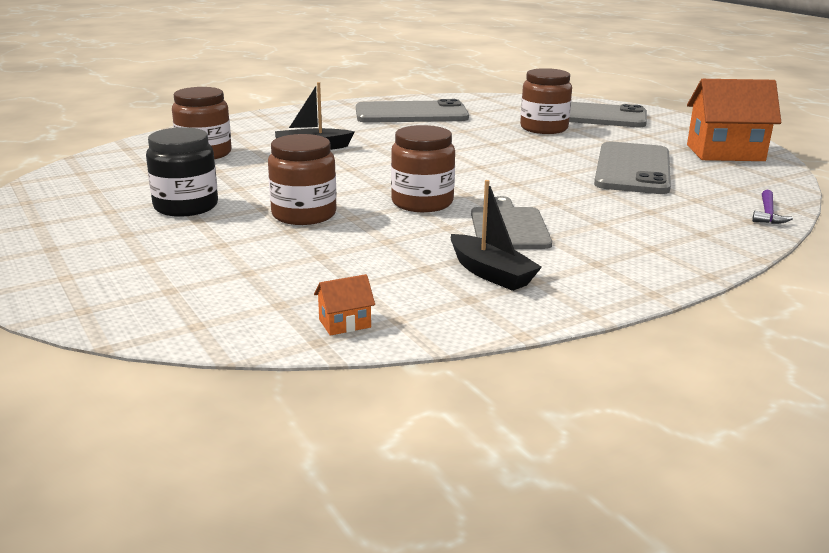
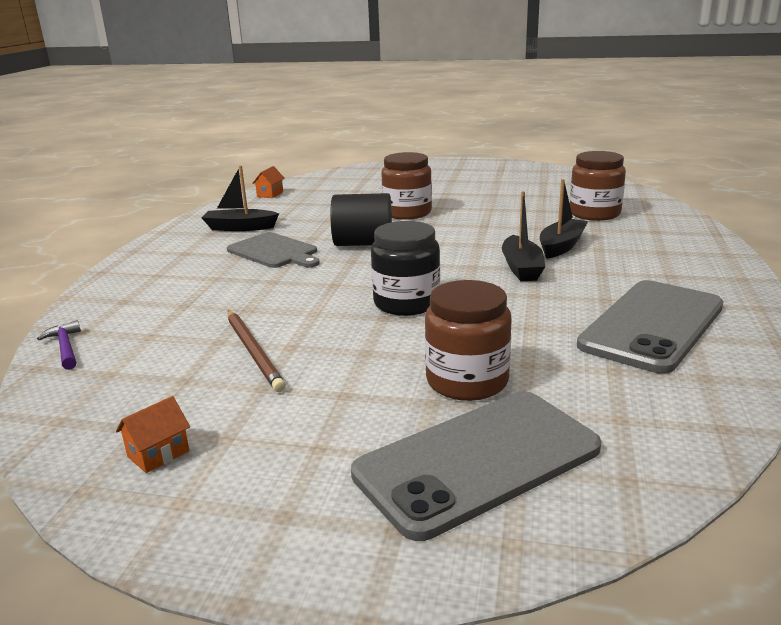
camera: 135 degrees right, 0 degrees up
(186, 206) = (474, 194): black jar -> black jar (406, 303)
(378, 148) = (521, 268): none -> black boat
(422, 202) = (363, 243): brown jar -> black cylinder
(633, 169) = (254, 352): grey phone -> brown pencil
(725, 153) = (158, 454): orange house -> orange house, size x0.42

